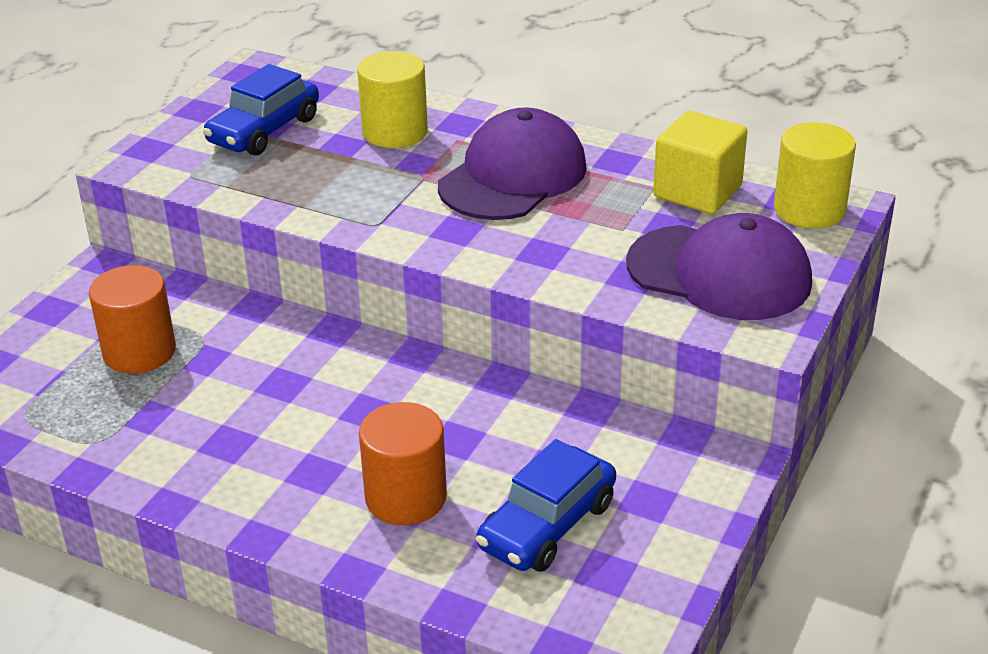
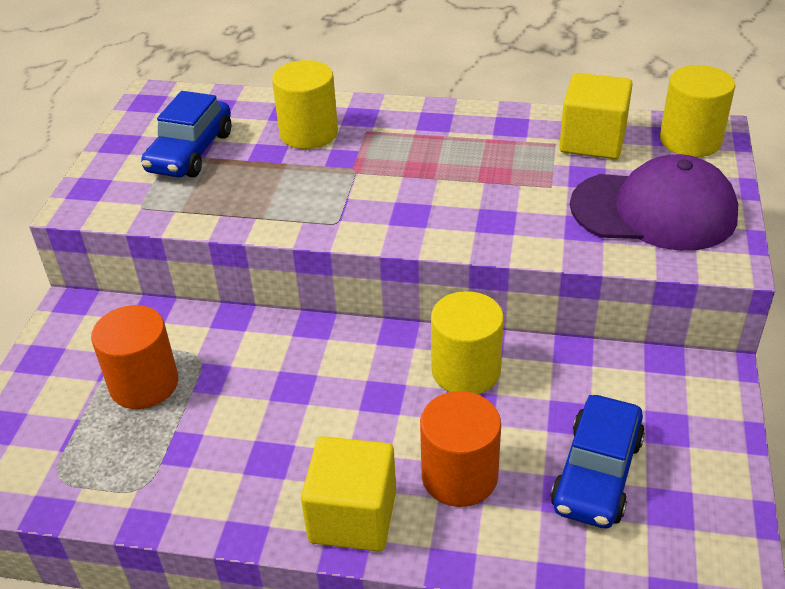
camera: 15 degrees left, 5 degrees up
(282, 509) = (353, 516): none -> yellow cube
(465, 404) = (466, 371): none -> yellow cylinder
(513, 176) = (432, 155): purple cap -> none

